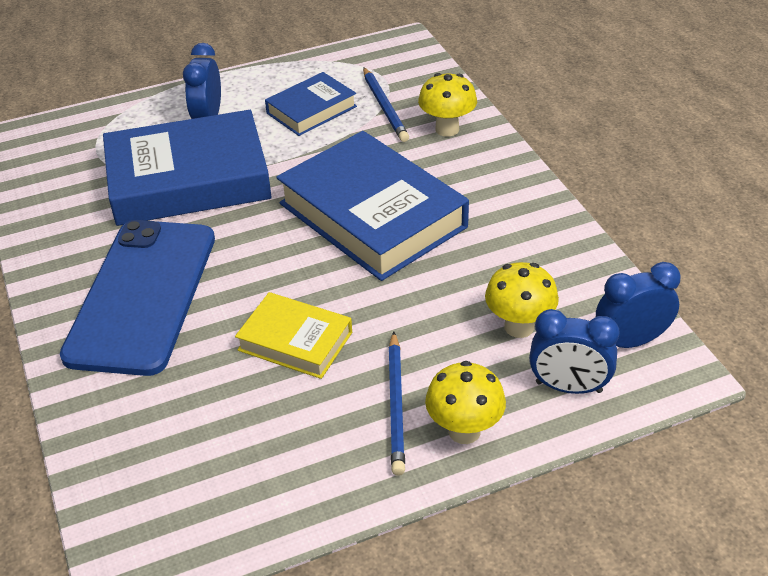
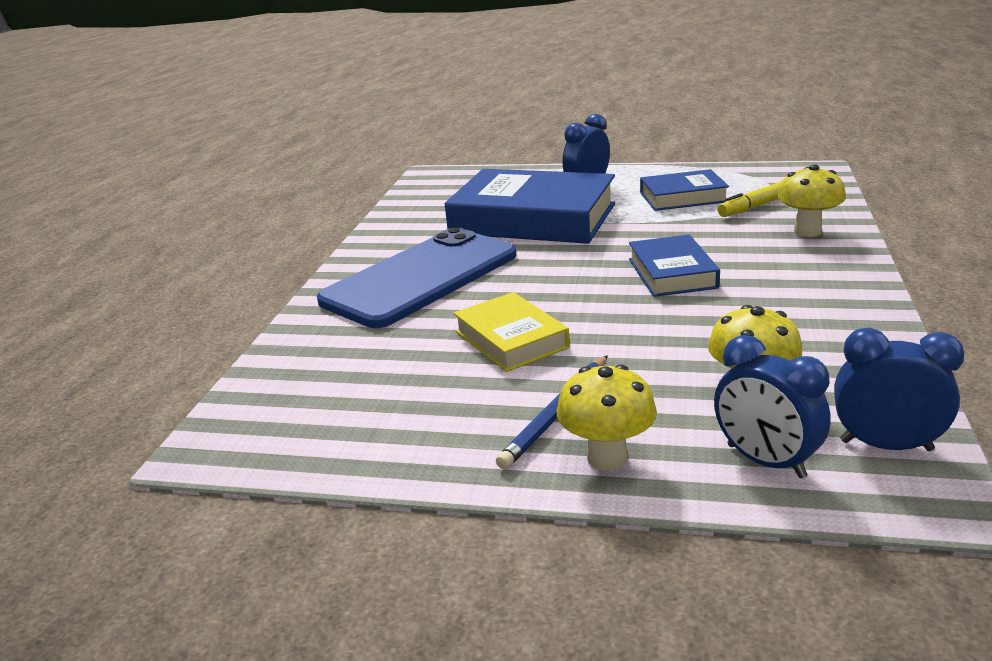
camera: 35 degrees right, 15 degrees down
(372, 215) = (672, 273): blue book -> blue book, size x0.53
(384, 107) = (755, 206): blue pencil -> yellow marker

